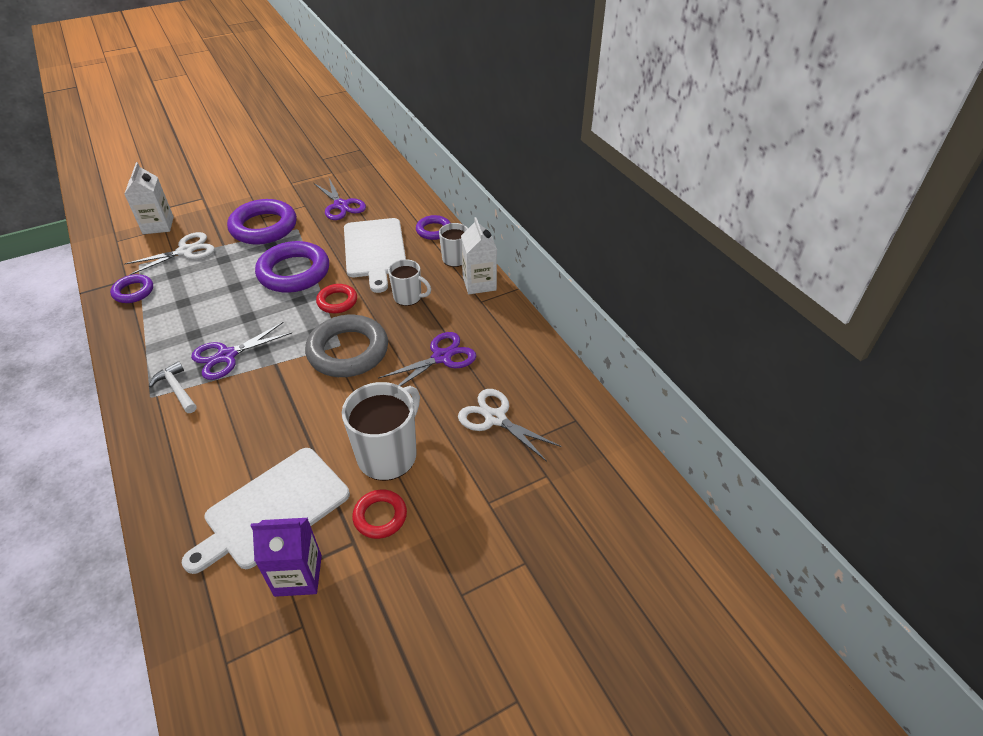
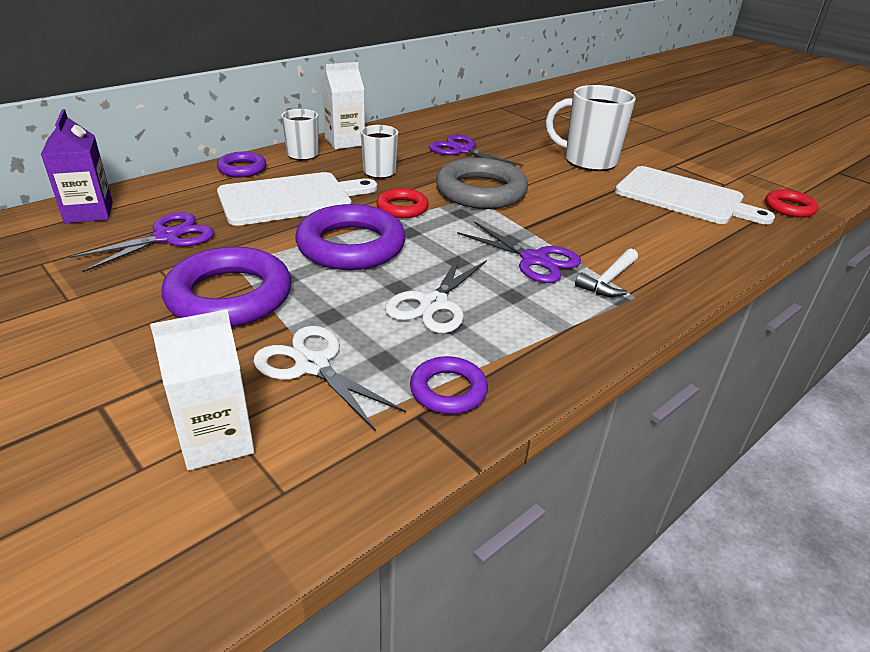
camera: 105 degrees left, 10 degrees down
(298, 575) = (720, 179): purple carton -> purple carton (89, 212)
(380, 516) = (644, 158): red ring -> red ring (789, 208)
(495, 418) = (519, 129): white scissors -> white scissors (434, 304)

